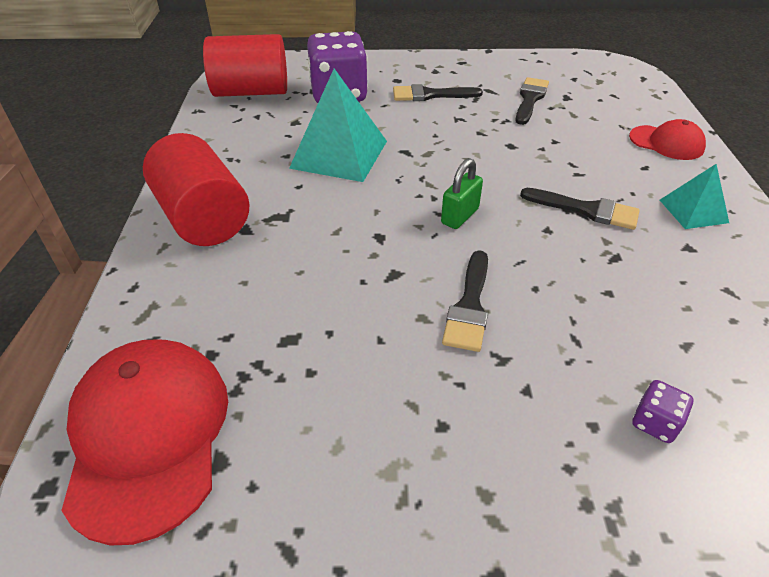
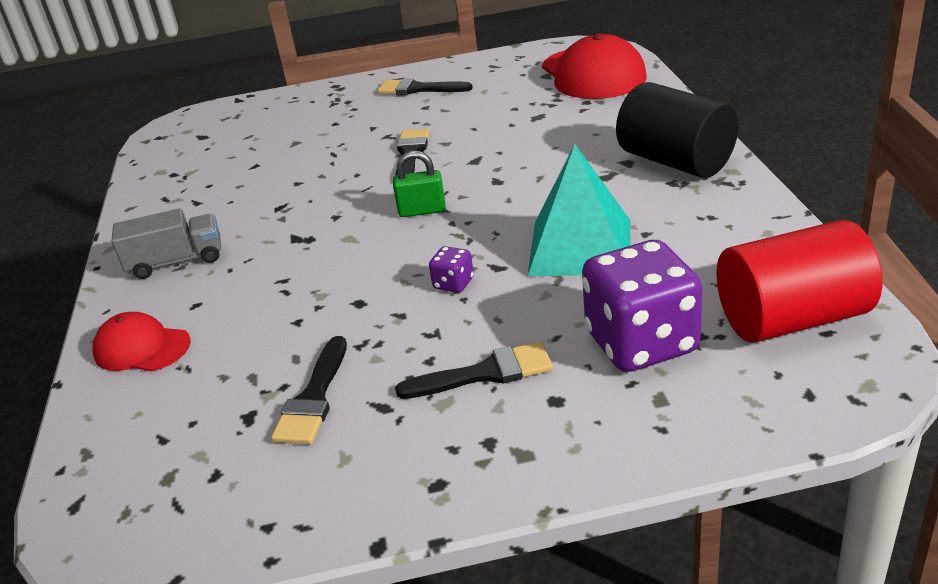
camera: 175 degrees right, 10 degrees down
(203, 218) = (675, 161): red cylinder -> black cylinder
(460, 216) = (422, 211): green padlock -> green padlock turned 60 degrees clockwise
(586, 210) = (289, 241): black brush -> black brush (418, 89)
(655, 423) = (297, 130): purple dice -> purple dice (453, 284)
(693, 211) = (176, 261): turquoise pyramid -> grey truck

